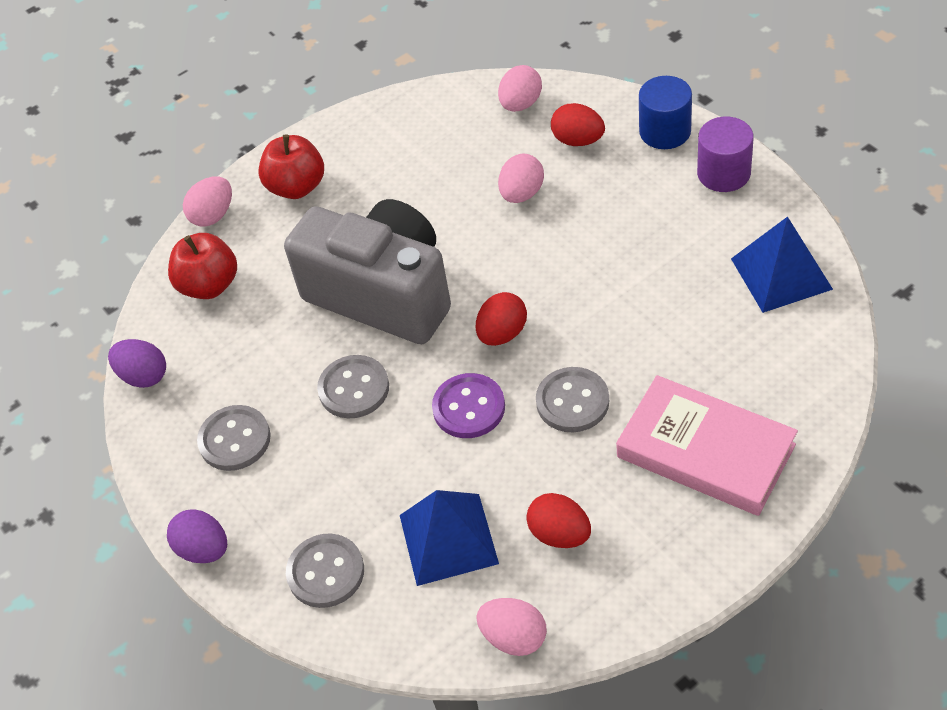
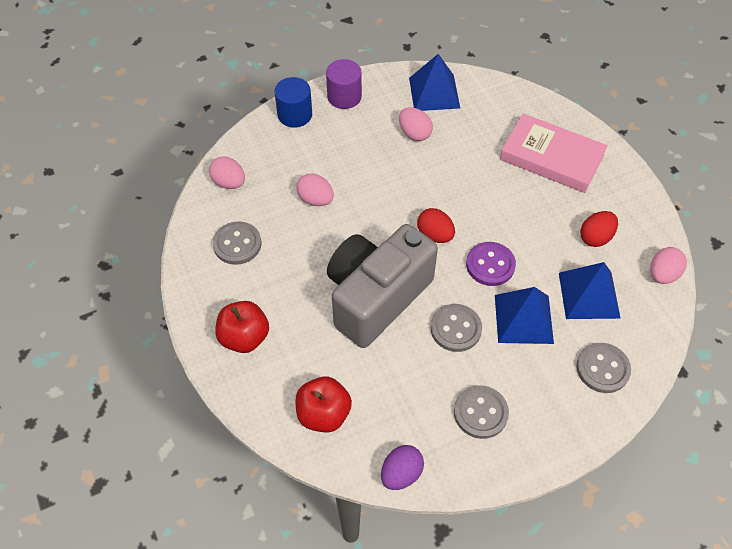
camera: 85 degrees left, 5 degrees up
(204, 549) = (571, 445): purple egg -> none
(213, 215) = (248, 403): pink egg -> pink egg (414, 134)
(387, 463) = (523, 319): none -> blue pyramid
(572, 401) = (500, 210): grey button -> grey button (237, 244)
(578, 140) = (280, 159): red egg -> none
(705, 451) = (551, 157): pink book -> pink book turned 75 degrees clockwise

